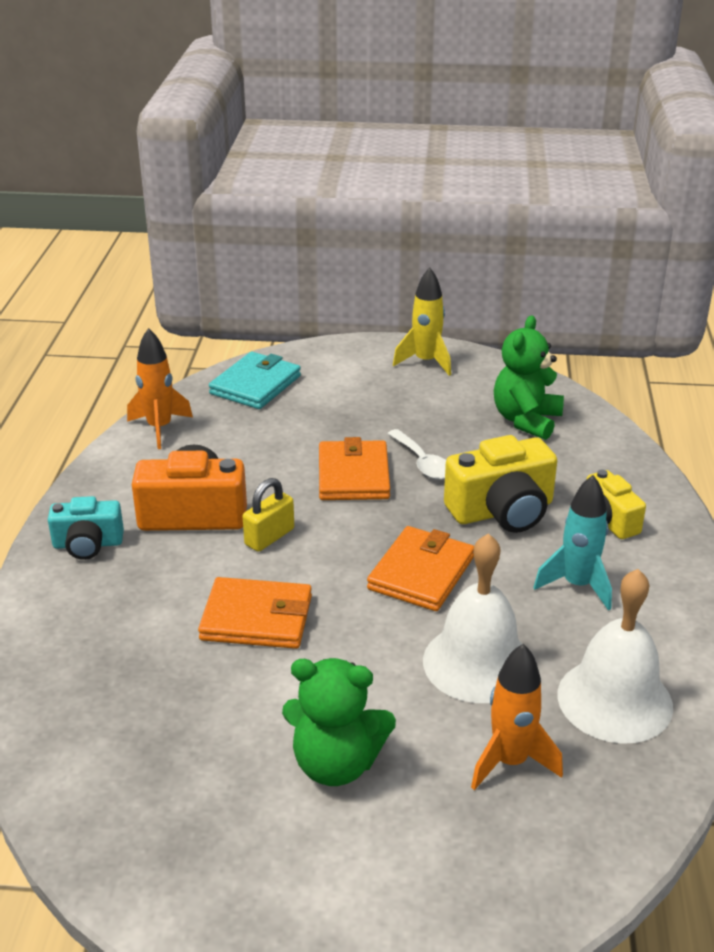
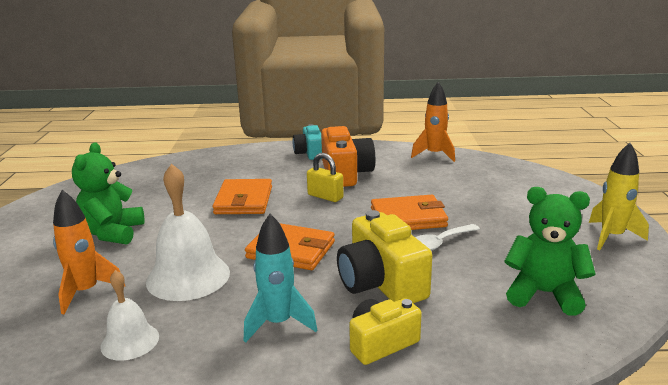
camera: 85 degrees right, 10 degrees down
(255, 385) = (510, 175): turquoise wallet -> none
(614, 700) = (130, 341): white bell -> white bell, size x0.59

